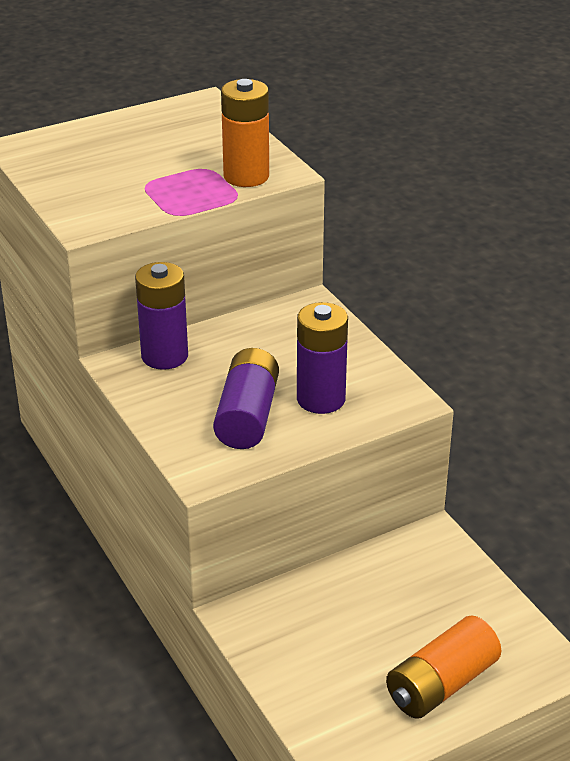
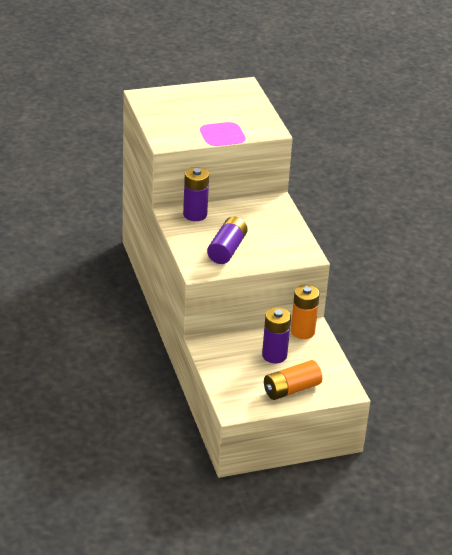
camera: 10 degrees right, 0 degrees up
(246, 176) = (252, 130): orange battery -> orange battery (302, 331)
(321, 399) = (265, 248): purple battery -> purple battery (274, 355)

